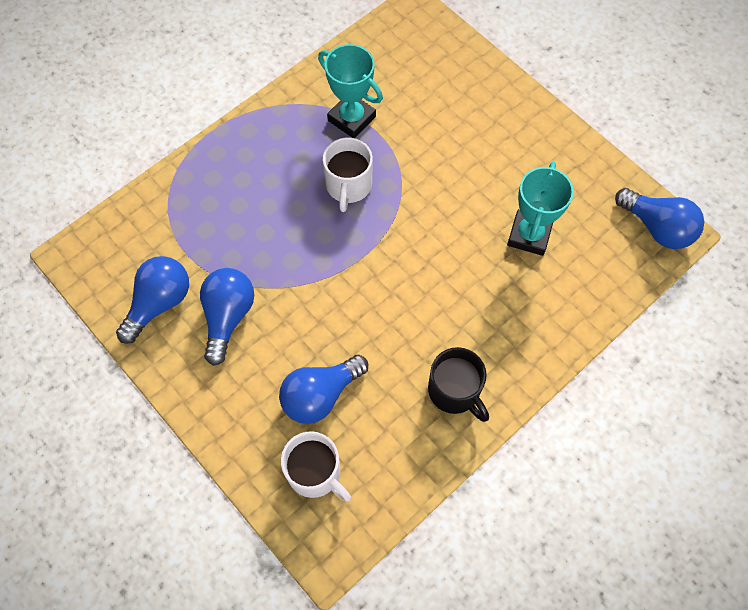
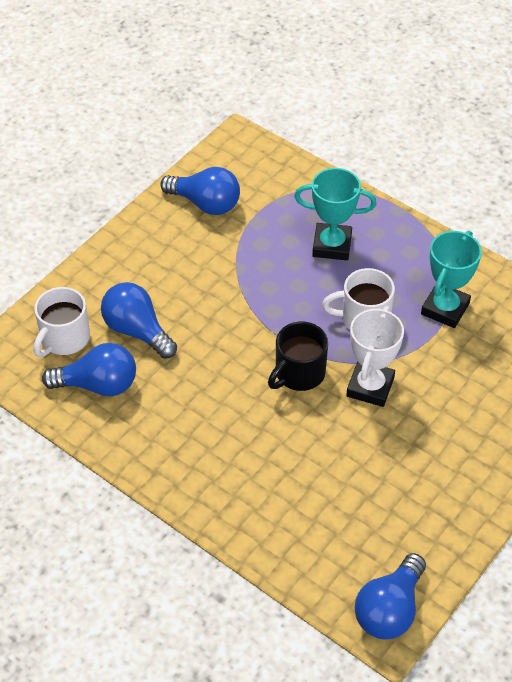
camera: 80 degrees right, 15 degrees down
(228, 316) = (202, 252): blue light bulb -> blue light bulb (98, 385)
(429, 196) = (370, 387): none -> white trophy
(455, 391) = (157, 434): black mug -> black mug (298, 373)
(529, 235) = (347, 482): turquoise trophy -> turquoise trophy (332, 245)

